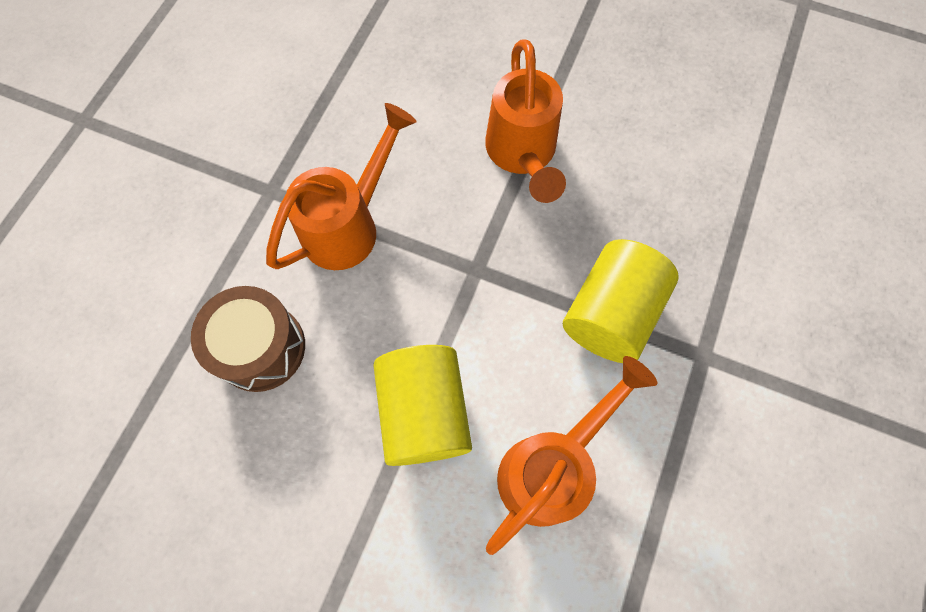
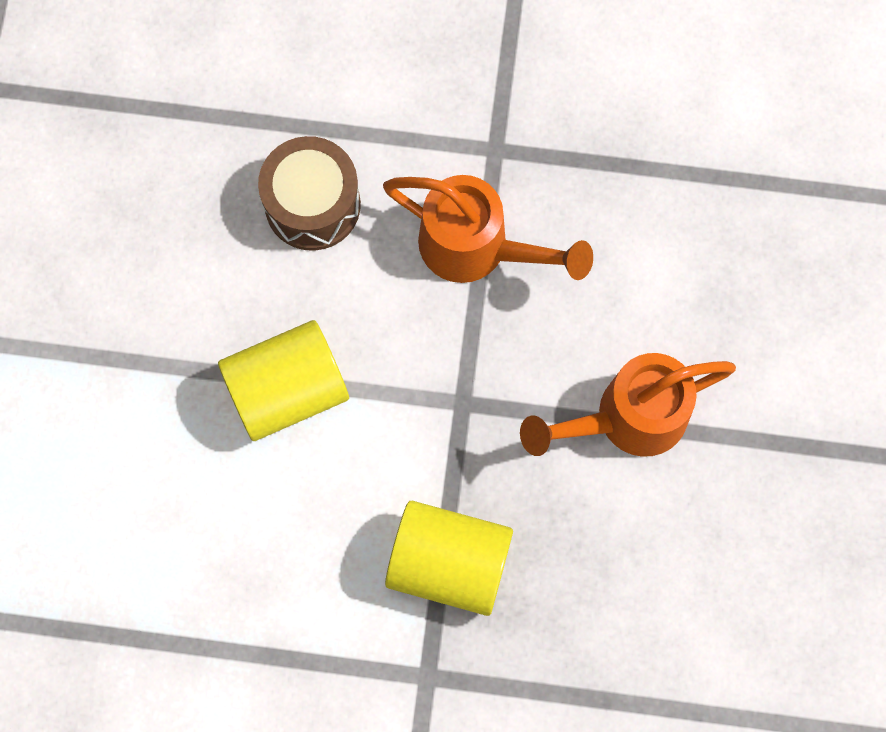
camera: 75 degrees right, 5 degrees up
(551, 466) = (264, 533): orange watering can -> none

